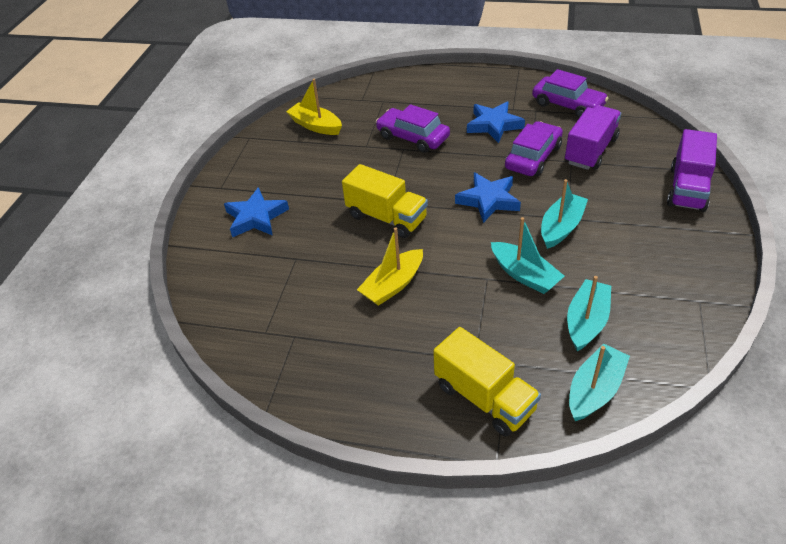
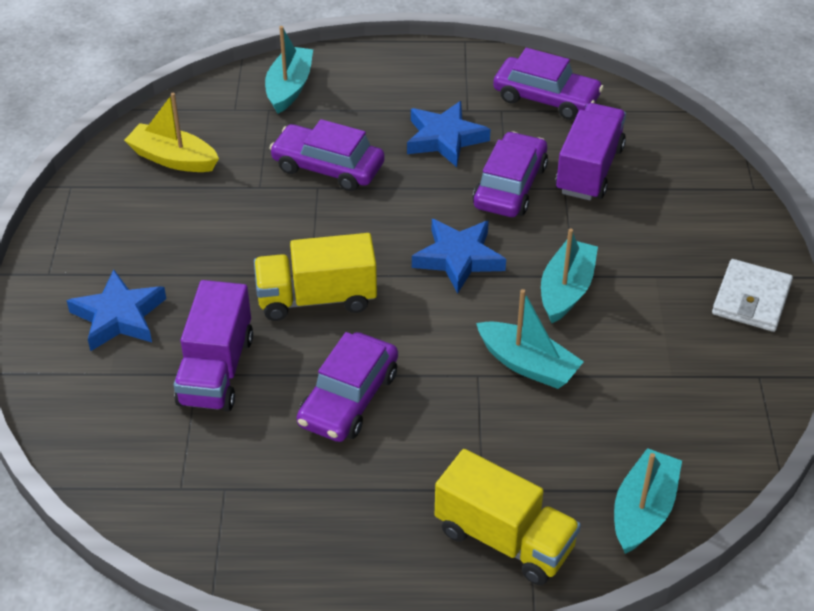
camera: 15 degrees left, 0 degrees up
(386, 217) = (317, 298): yellow truck -> yellow truck turned 150 degrees clockwise
(393, 285) = (348, 398): yellow boat -> purple car
(586, 321) = (619, 421): turquoise boat -> turquoise boat (289, 88)
(687, 188) = (726, 217): purple truck -> purple truck (216, 370)
(699, 245) = (751, 299): none -> white wallet

